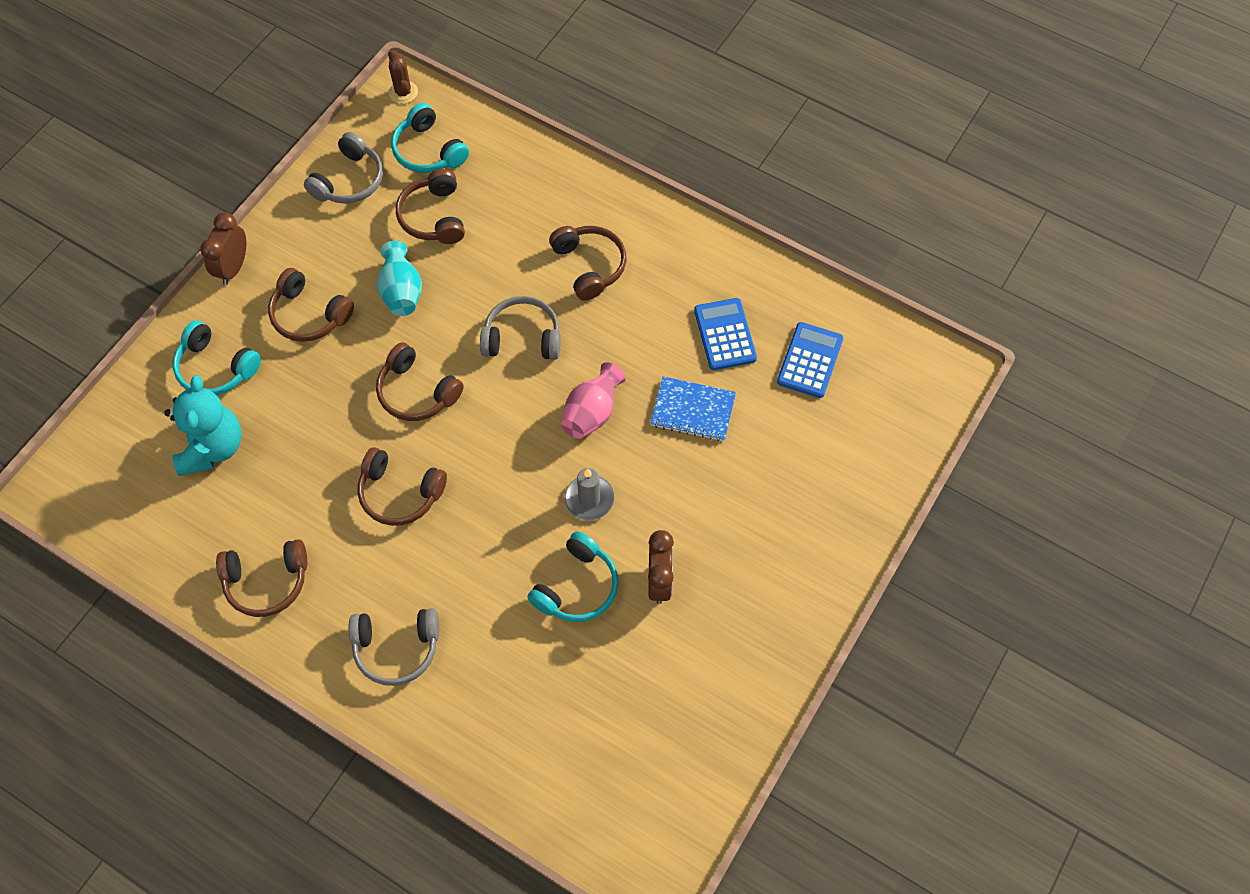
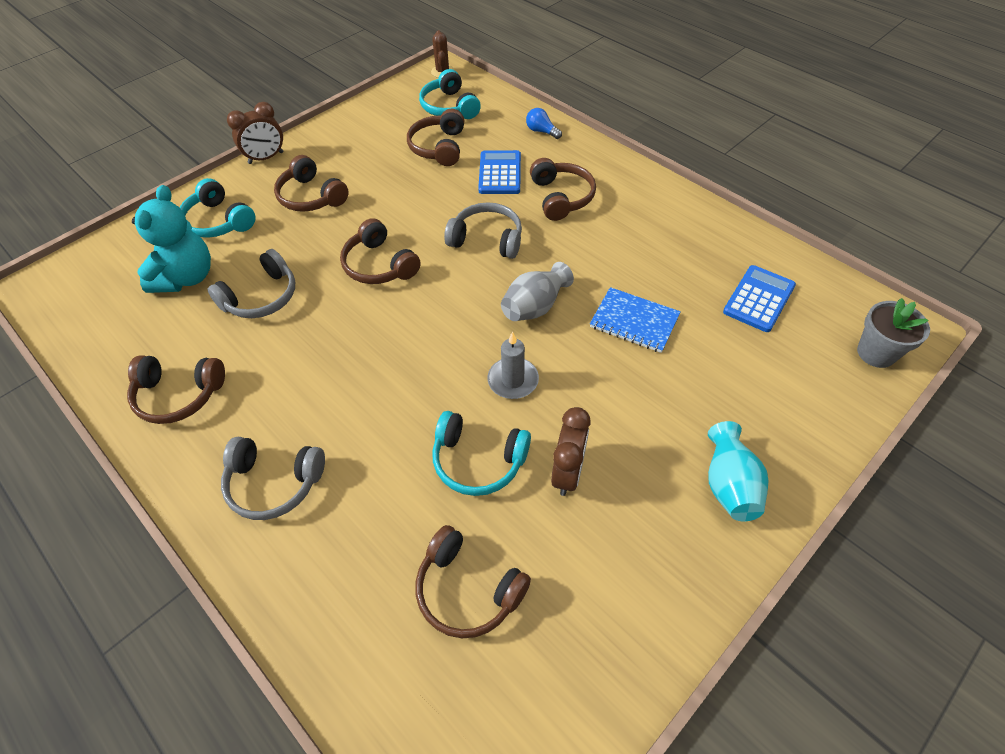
camera: 15 degrees right, 10 degrees down
(233, 268) = (266, 158): brown clock -> brown clock turned 150 degrees counterclockwise
(349, 180) = (380, 117): grey headphones -> grey headphones (261, 297)
(400, 493) = (333, 342): brown headphones -> brown headphones (468, 590)
(401, 291) = (394, 192): turquoise vase -> turquoise vase (729, 484)
(547, 172) = (541, 131): none -> blue light bulb
(577, 586) = (478, 460): turquoise headphones -> turquoise headphones turned 60 degrees clockwise
(592, 412) = (535, 307): pink vase -> grey vase
(725, 334) = (676, 265): blue calculator -> blue calculator (500, 173)
(921, 401) = (876, 353): none -> grey flower pot

